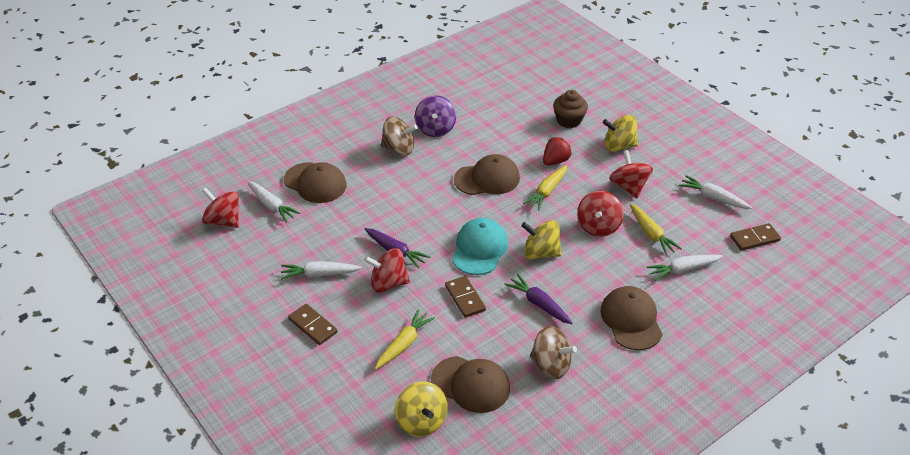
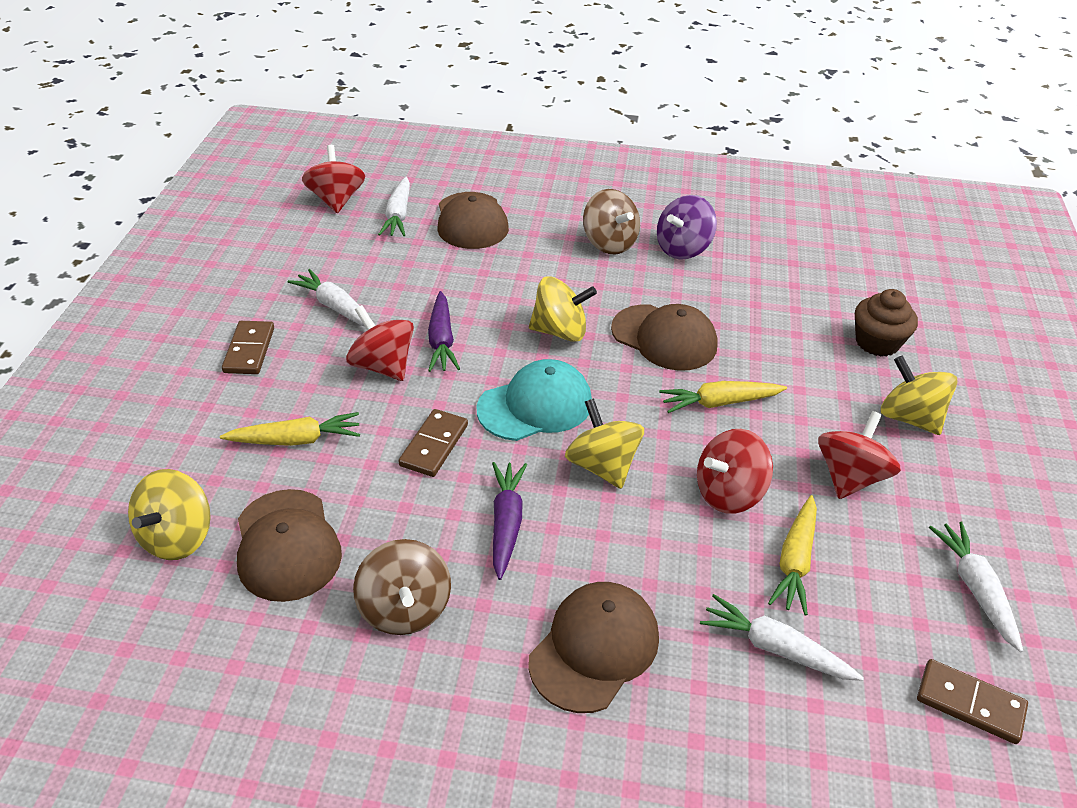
camera: 45 degrees right, 0 degrees up
(440, 208) = (560, 331): none -> yellow spinning top
(555, 161) = (785, 376): red strawberry -> none

